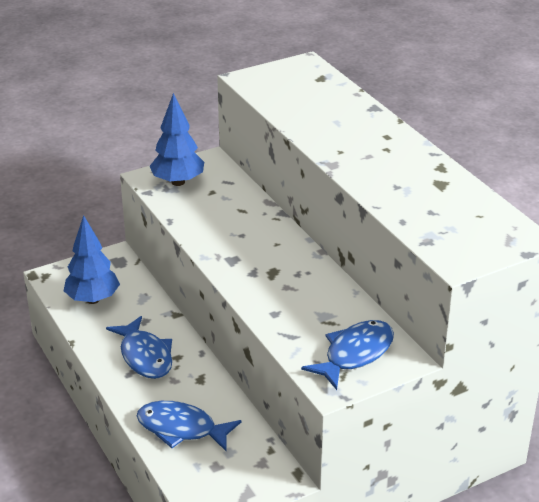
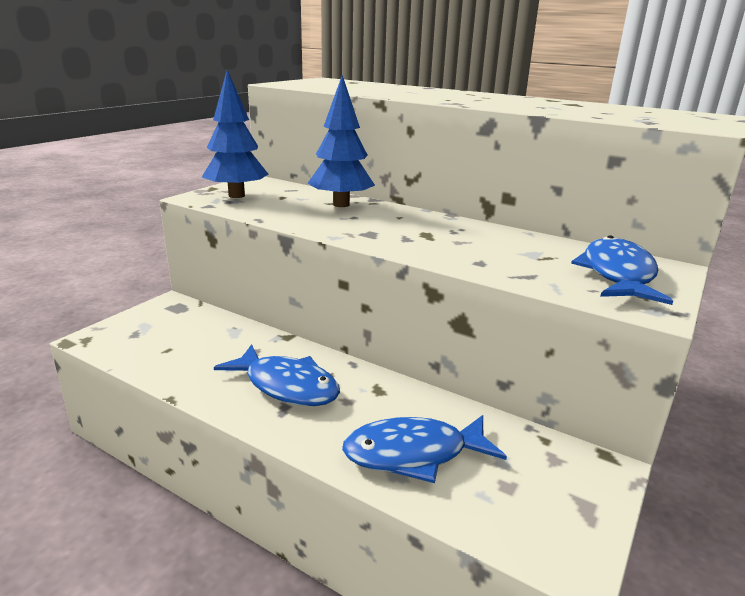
camera: 30 degrees left, 10 degrees down
(93, 299) = (170, 347): blue tree -> blue tree (341, 204)

